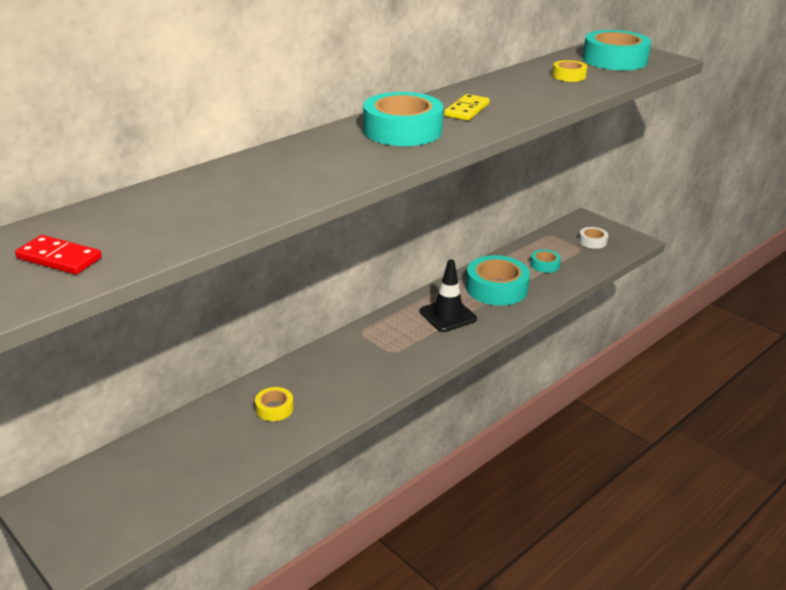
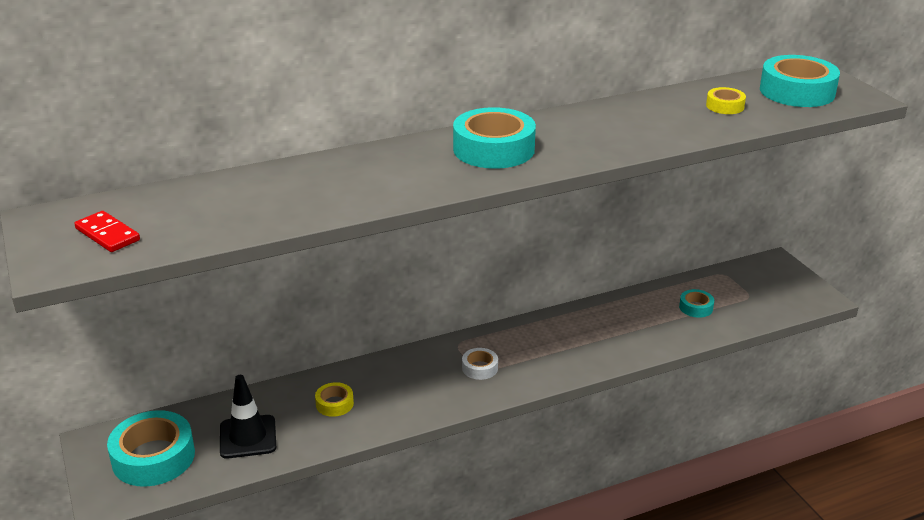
camera: 20 degrees right, 0 degrees up
(448, 315) = (556, 344): black traffic cone -> black traffic cone (248, 437)
(467, 110) = (578, 134): yellow domino -> none
(496, 288) = (626, 324): turquoise tape -> turquoise tape (153, 457)
(592, 241) = (769, 290): white tape -> white tape (480, 368)

